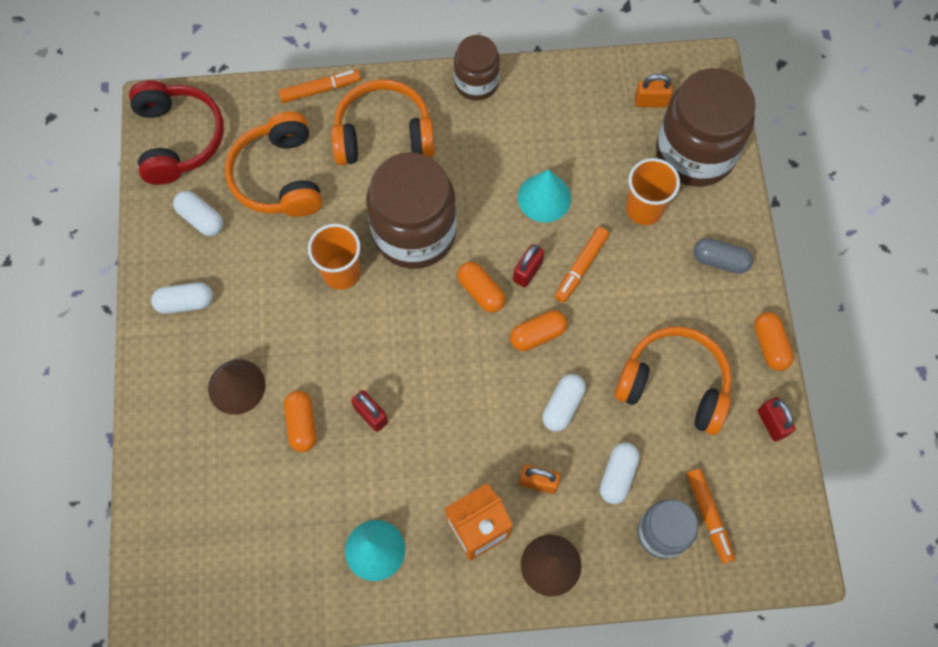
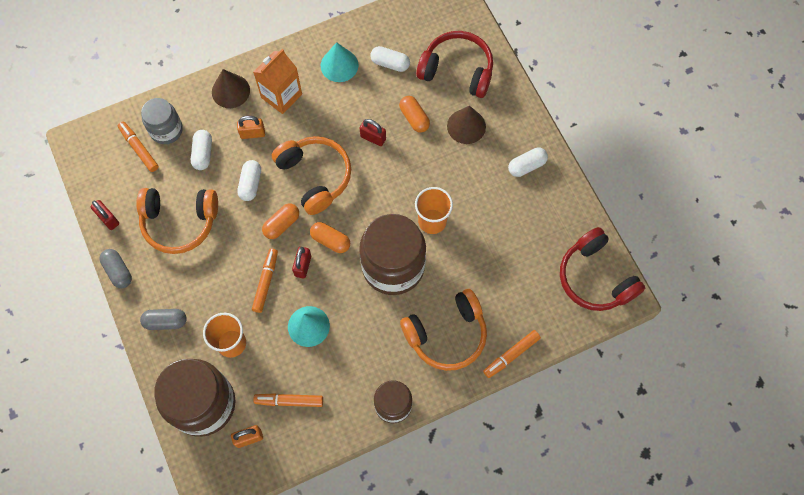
camera: 160 degrees right, 0 degrees up
(201, 218) = (547, 225): white capsule -> white capsule (390, 63)
(208, 477) = (457, 70): none -> red headphones
(279, 177) = (508, 274): orange headphones -> orange headphones (315, 176)
(593, 124) = (289, 401): none -> orange marker
(770, 345) = (118, 271): orange capsule -> grey capsule

